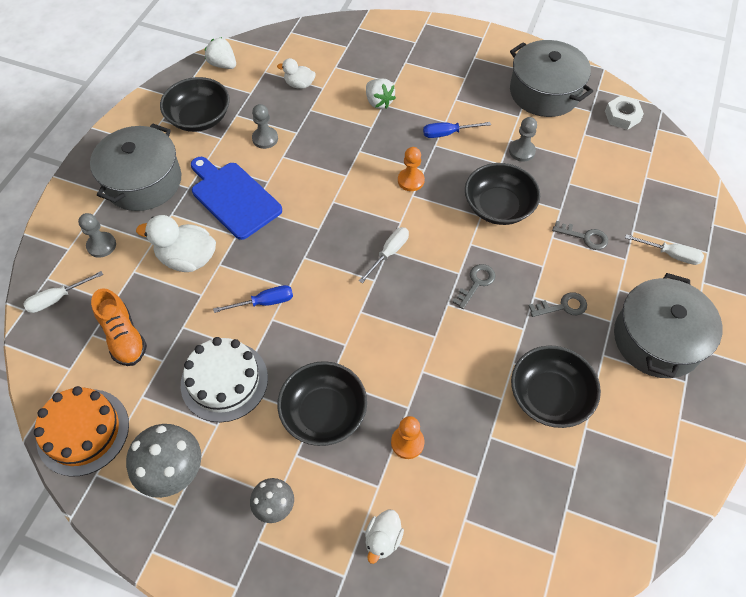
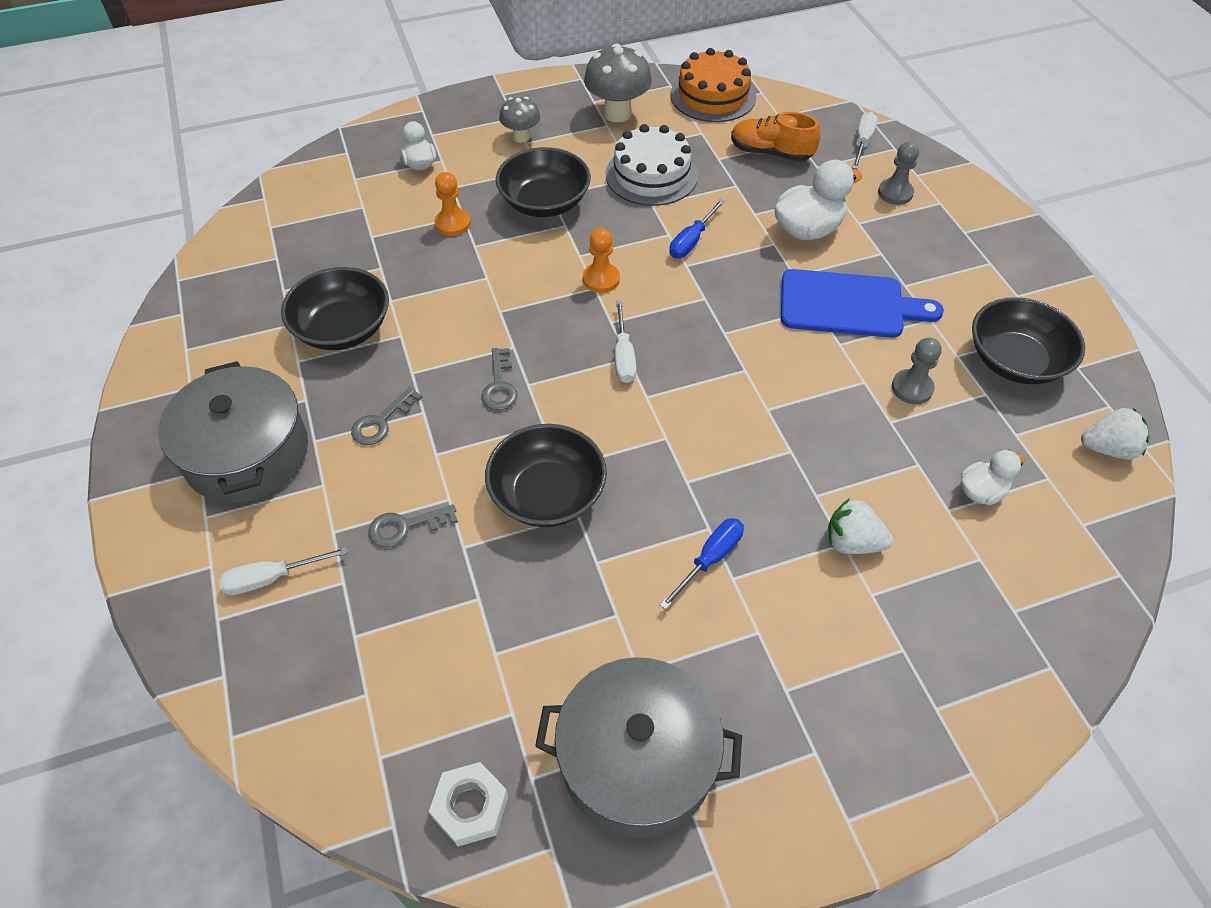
camera: 140 degrees right, 5 degrees down
(143, 181) = (953, 261): grey pot -> none
(411, 180) = (687, 455): orange pawn -> orange pawn (601, 279)
(522, 151) = (583, 605): grey pawn -> none

